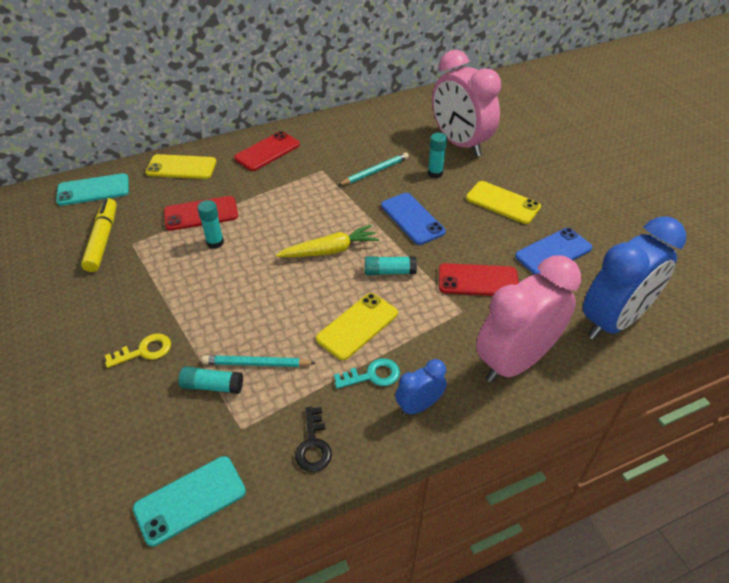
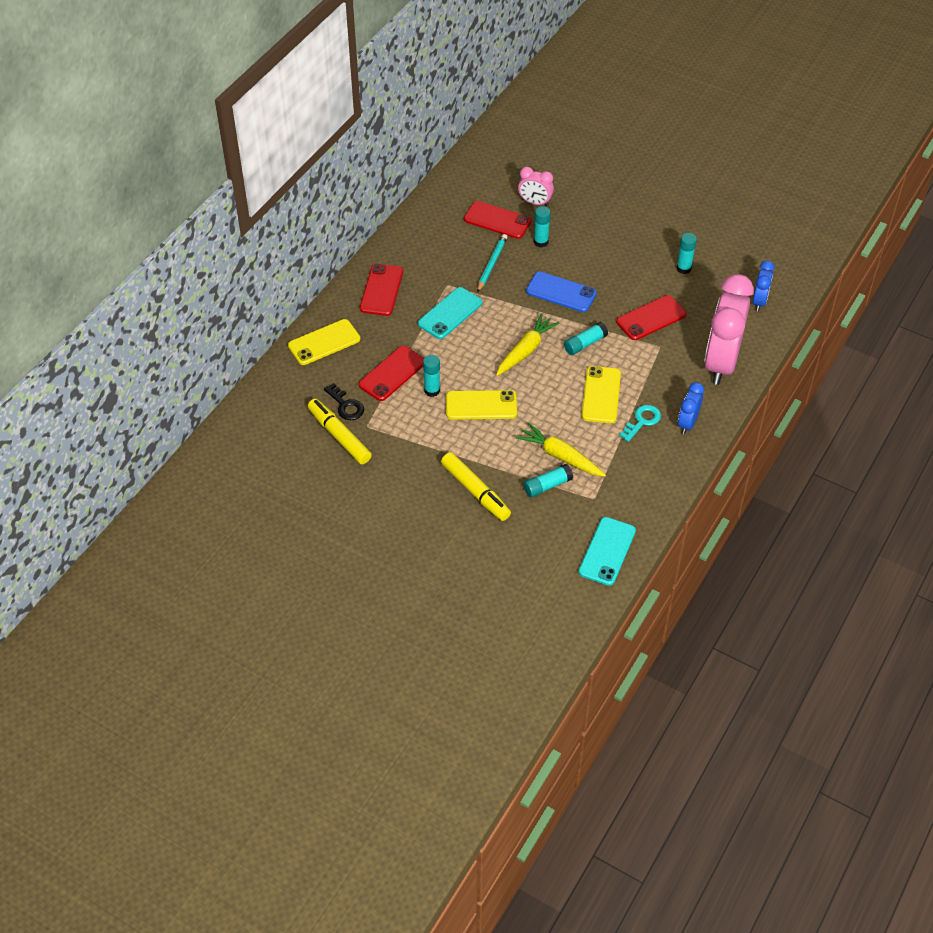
camera: 35 degrees left, 5 degrees up
(93, 190) = (273, 401): turquoise phone -> turquoise phone (450, 313)
(144, 351) = (475, 491): yellow key -> yellow marker
(256, 364) = (560, 456): turquoise pencil -> yellow carrot
(313, 445) = (647, 482): black key -> black key (346, 405)
(414, 143) = (497, 220): none -> red phone
(460, 143) = (535, 202): pink clock -> pink clock, size x0.48
(502, 203) = (615, 244): yellow phone -> yellow phone (481, 405)
(553, 252) = (683, 268): blue phone -> turquoise glue stick
(613, 321) = (759, 301): blue clock -> blue clock, size x0.48

